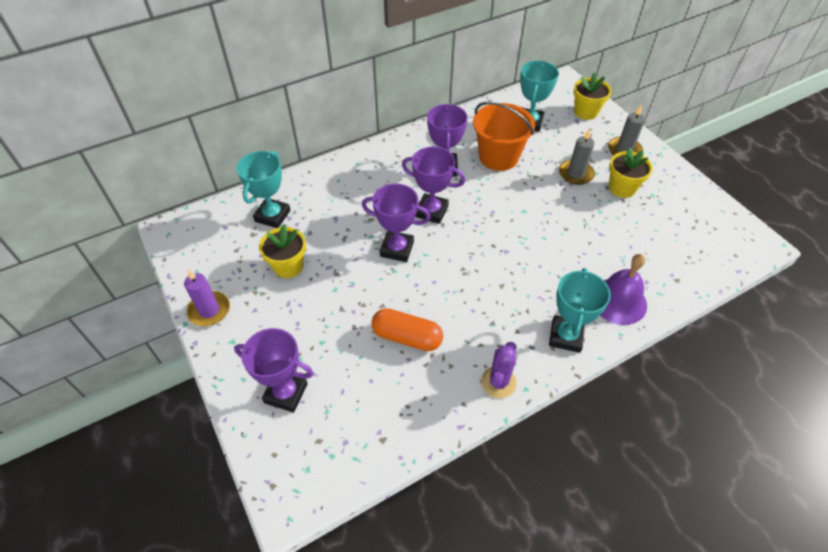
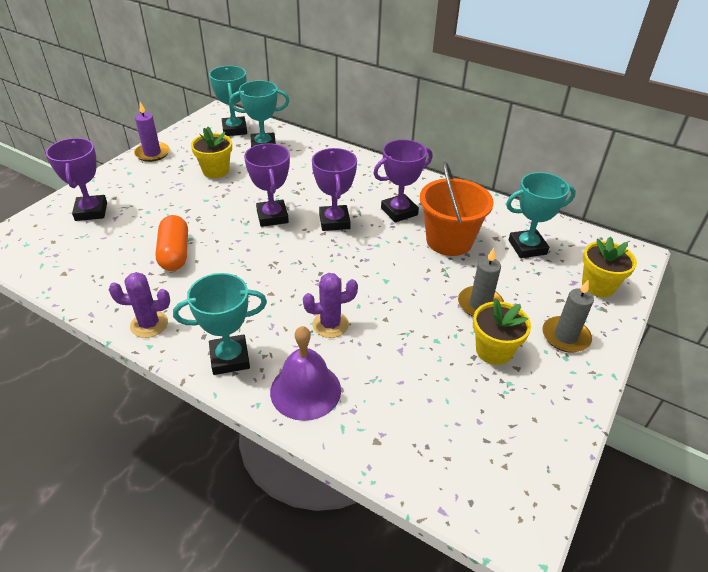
camera: 60 degrees right, 10 degrees down
(220, 227) = (234, 130): none -> turquoise trophy
(557, 261) = (330, 324): none -> purple cactus

